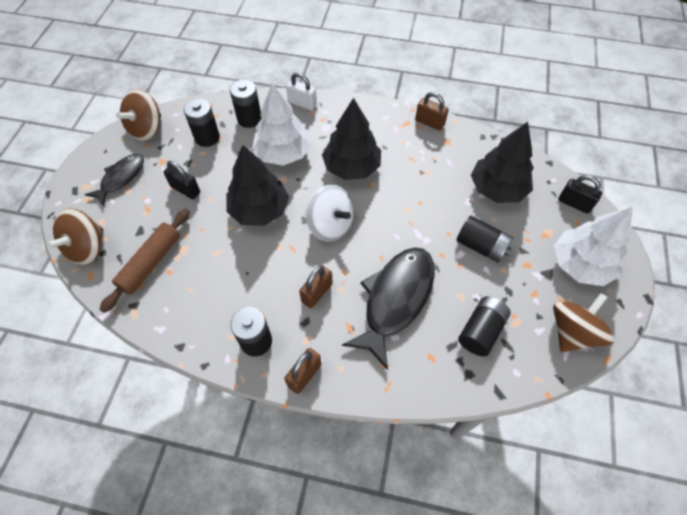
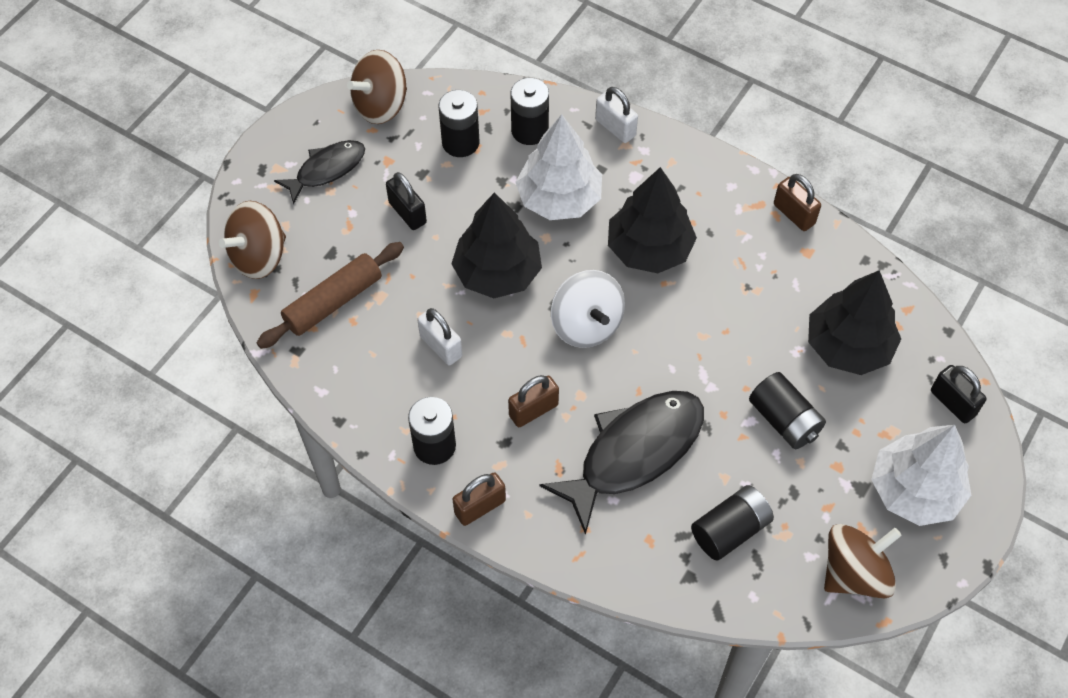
camera: 20 degrees right, 0 degrees up
(237, 270) = (441, 346): none -> white padlock

